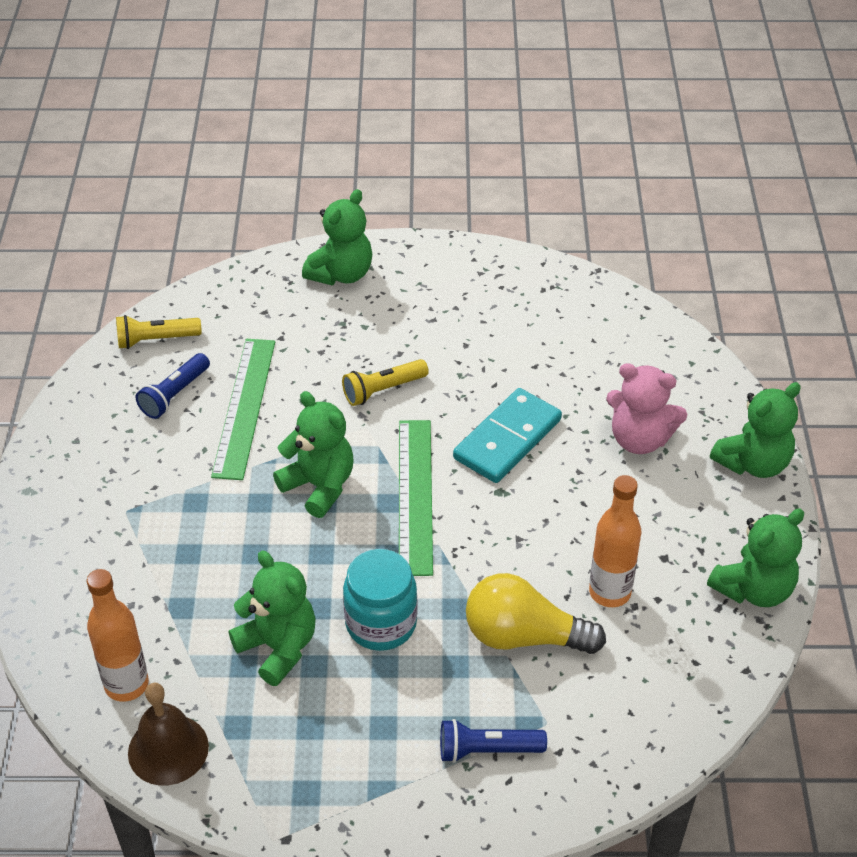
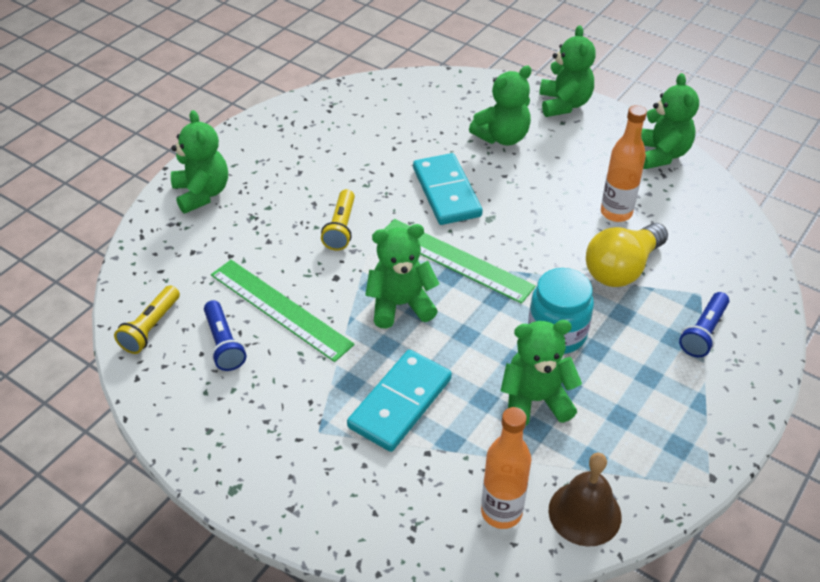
camera: 55 degrees left, 0 degrees up
(199, 549) = (400, 403): none -> turquoise domino
(639, 439) = (502, 137): pink teddy bear -> green teddy bear

